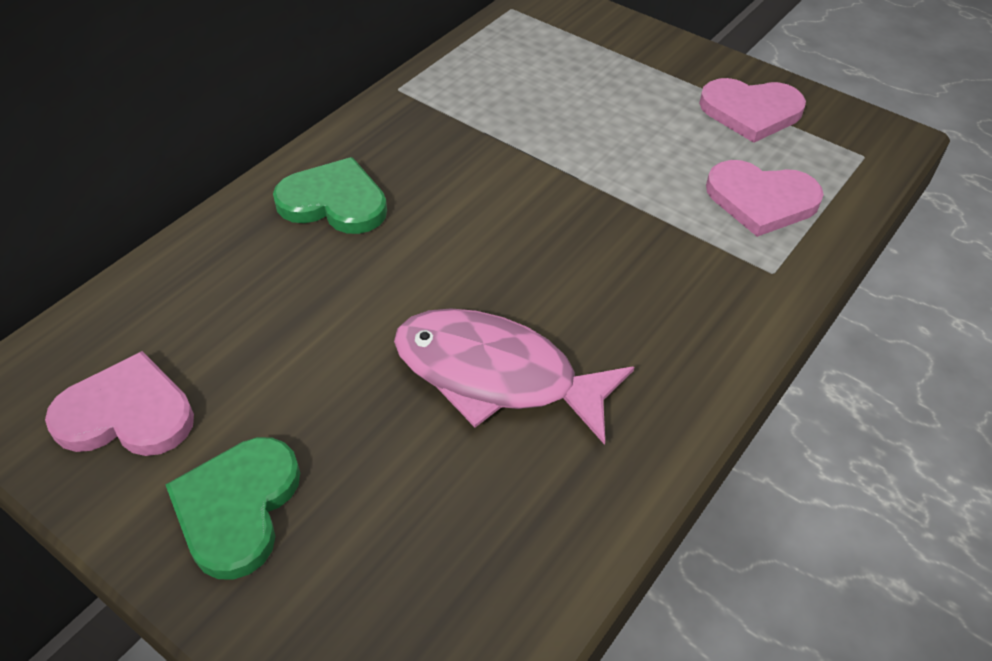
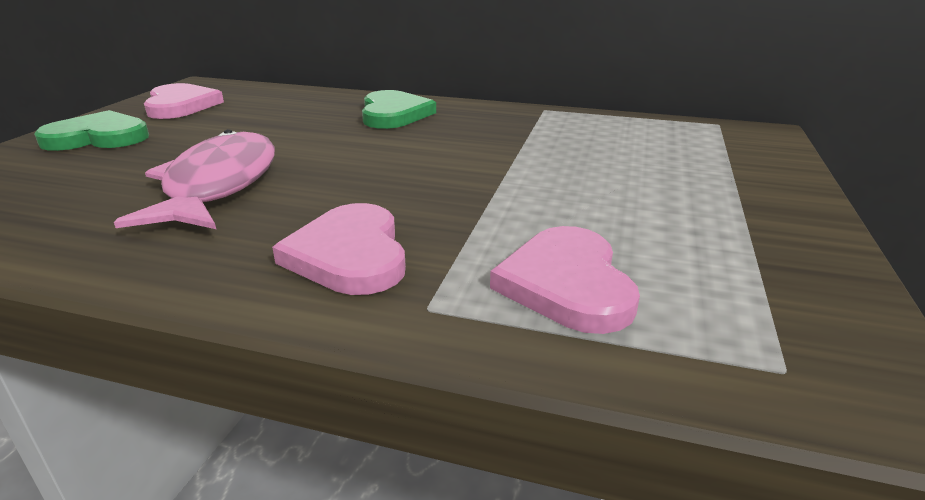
camera: 70 degrees right, 20 degrees down
(751, 112) = (747, 256): pink heart -> pink heart (349, 254)

